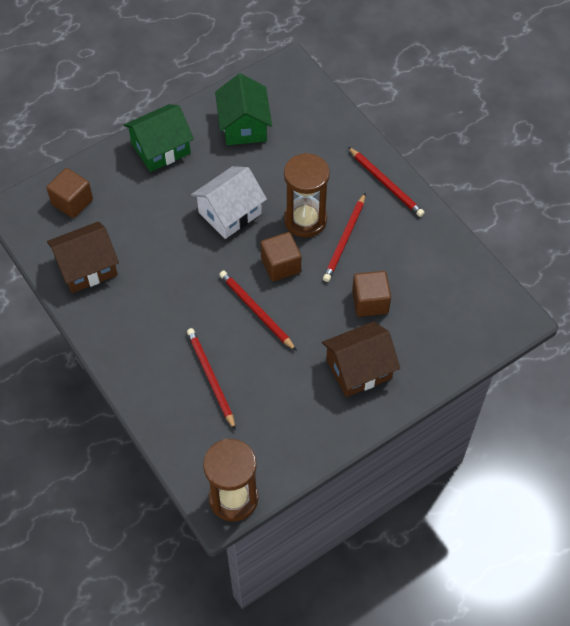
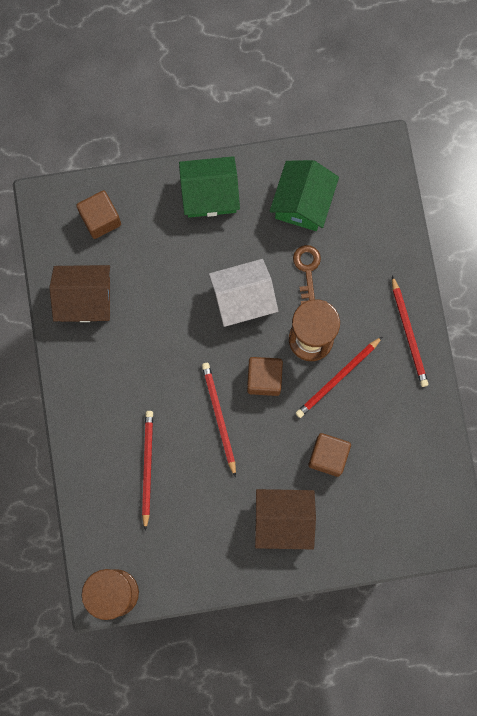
camera: 25 degrees right, 20 degrees up
(274, 171) = (307, 270): none -> brown key

